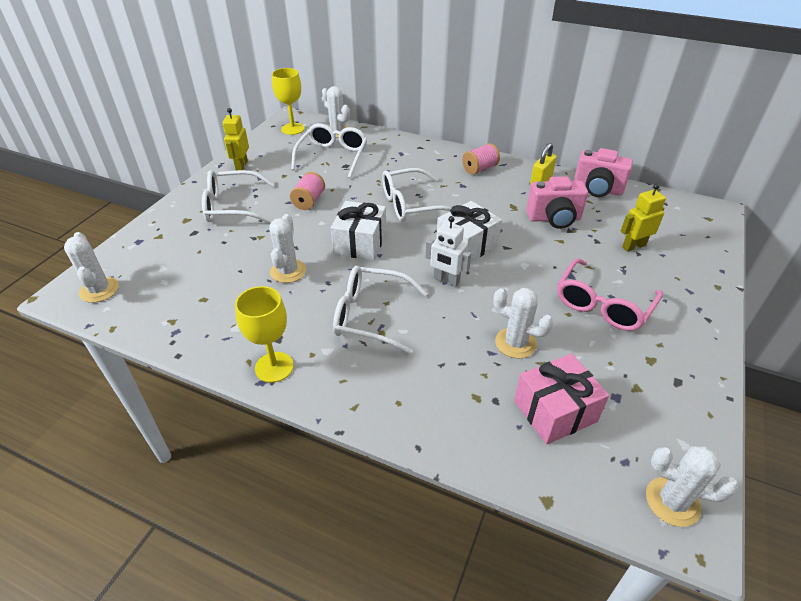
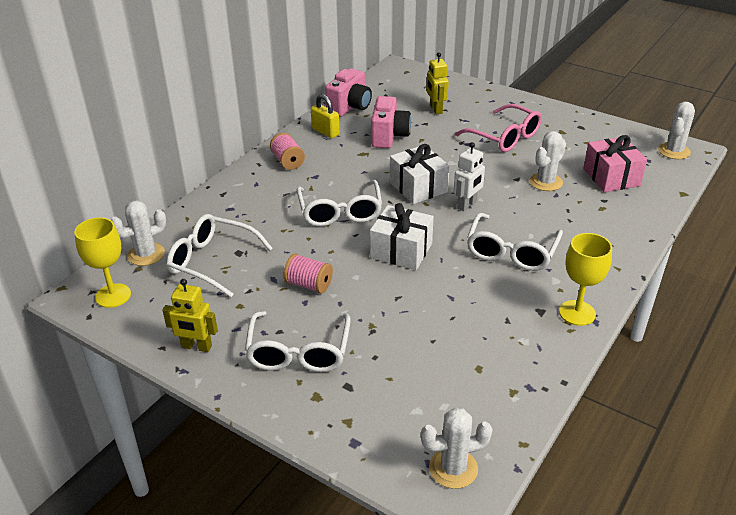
camera: 80 degrees left, 5 degrees down
(288, 271) = (439, 303): white cactus -> none

